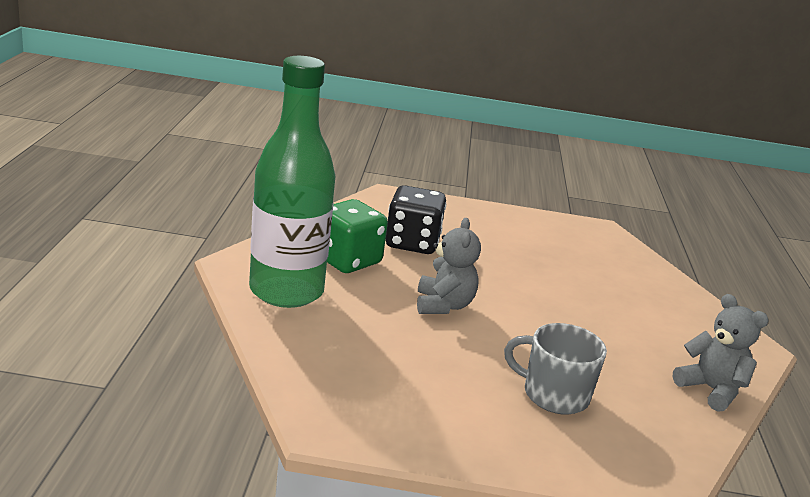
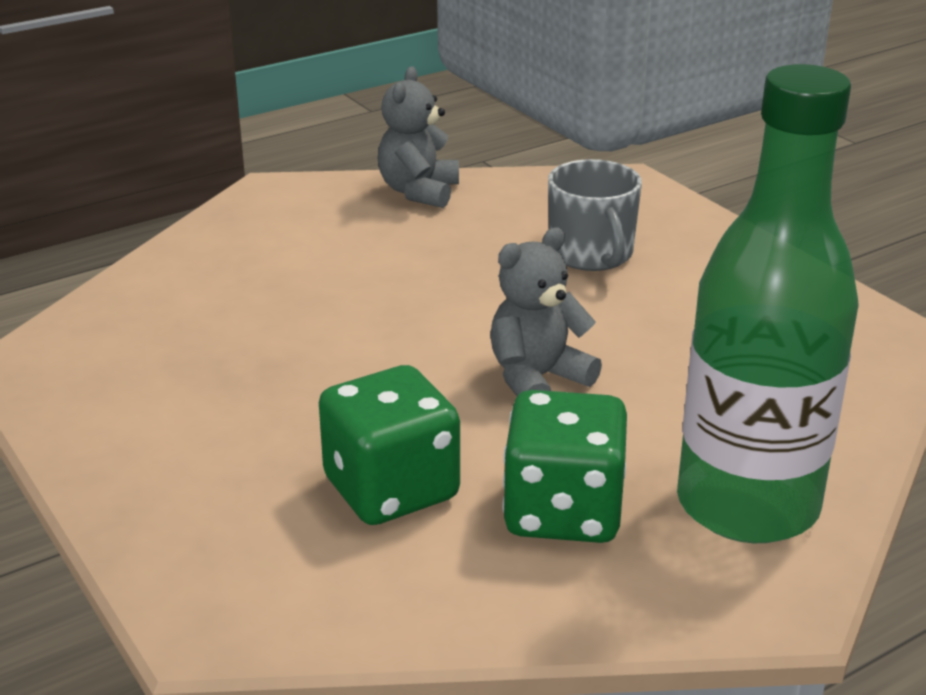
camera: 125 degrees left, 5 degrees up
(412, 243) = (391, 489): black dice -> green dice

